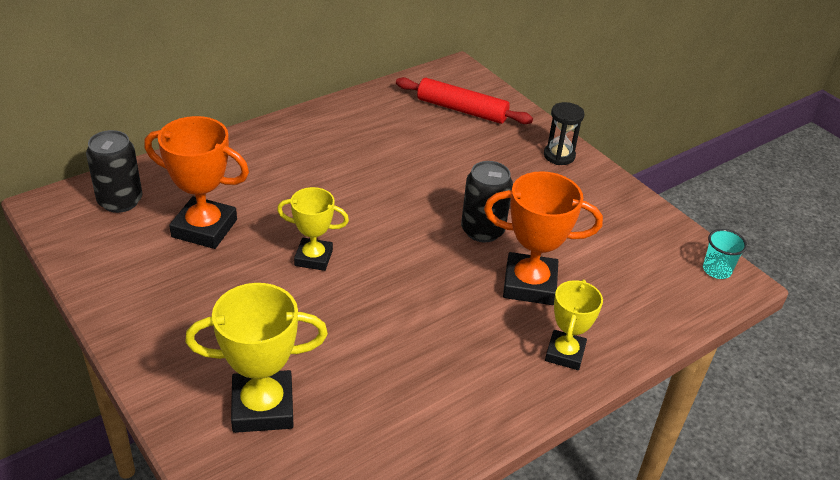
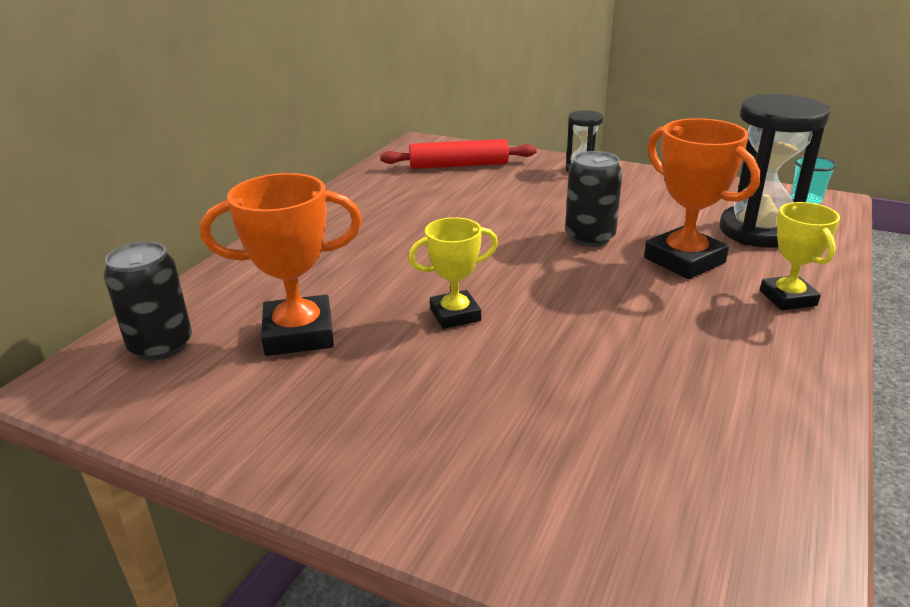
camera: 25 degrees left, 10 degrees down
(263, 407) = (571, 479): yellow trophy -> none
(529, 284) = (684, 260): orange trophy -> orange trophy turned 75 degrees clockwise
(627, 283) = (758, 231): none -> black hourglass

